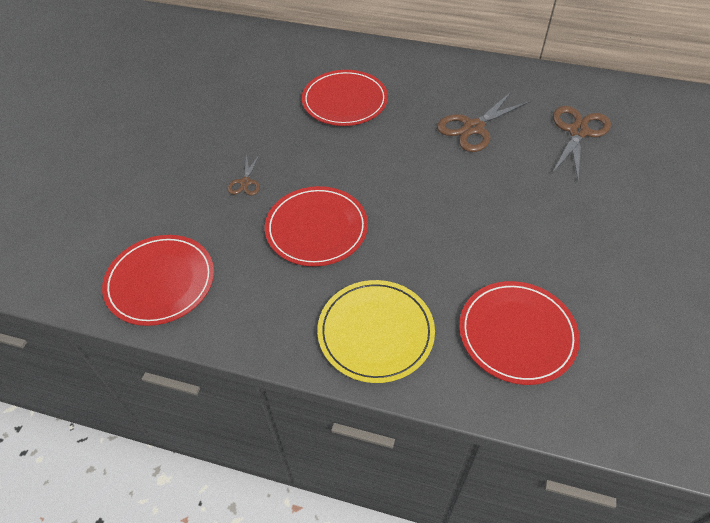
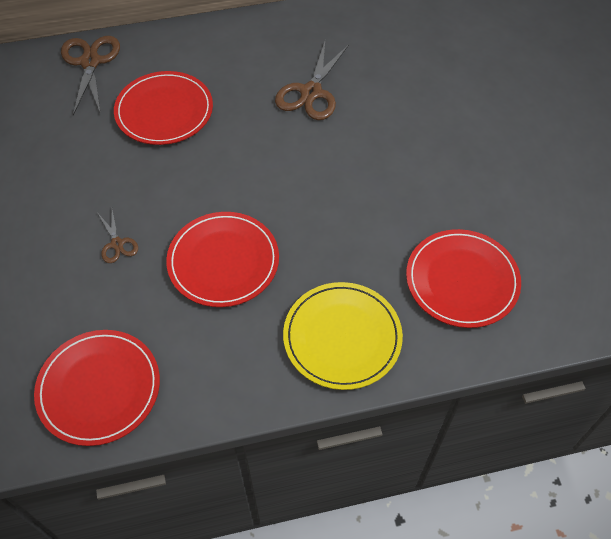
camera: 30 degrees left, 5 degrees up
(578, 131) = (408, 60): brown scissors -> brown scissors (90, 62)

